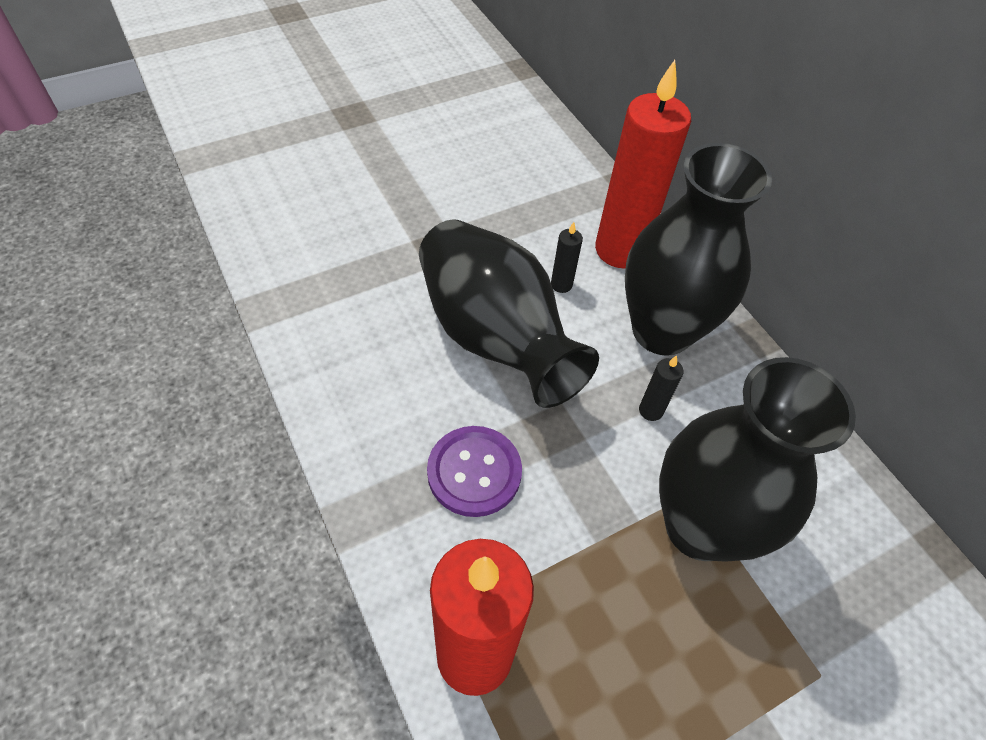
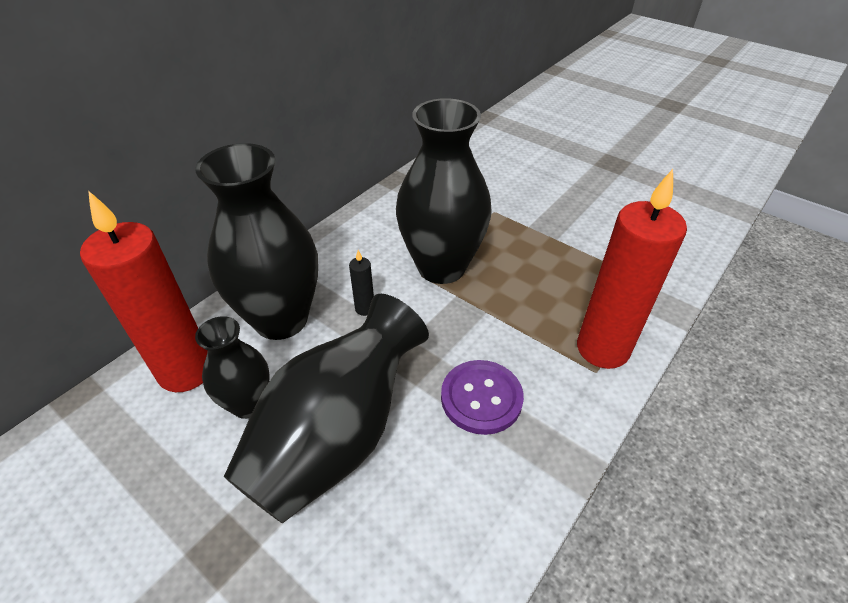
camera: 110 degrees left, 10 degrees down
(561, 285) = (248, 404): black candle -> black vase

